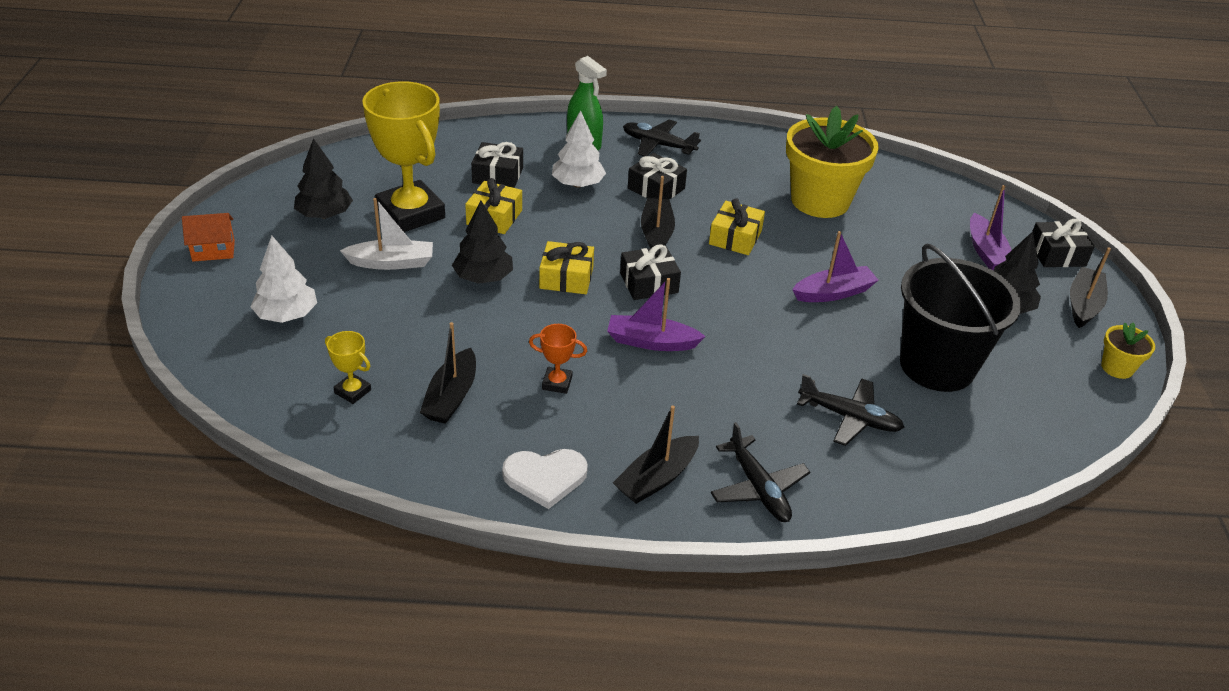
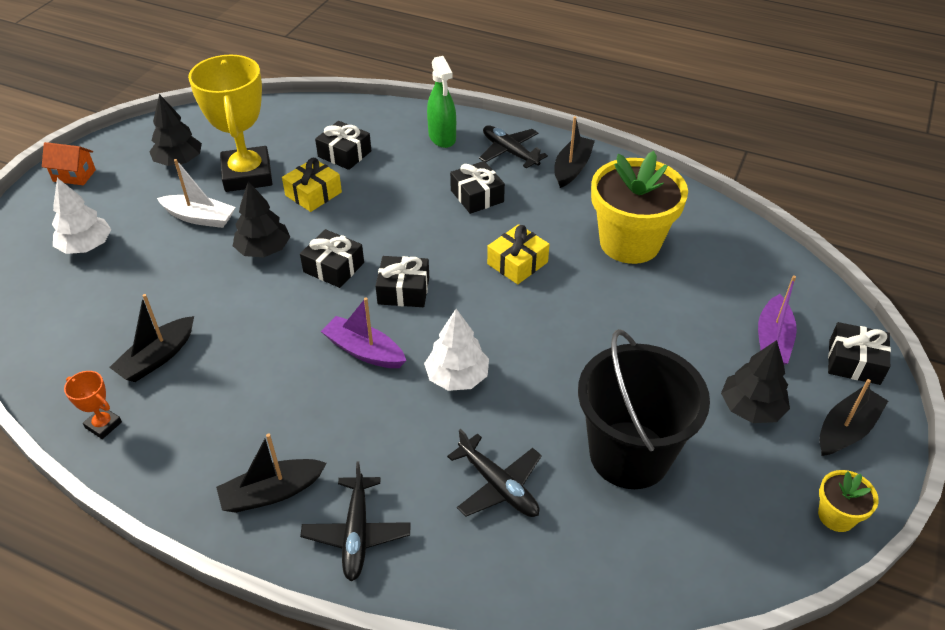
camera: 25 degrees right, 5 degrees up
(353, 391) = (85, 330): yellow trophy -> none
(545, 477) = (178, 460): white heart -> none
(557, 383) = (253, 369): orange trophy -> orange trophy (103, 425)
(566, 278) = (333, 267): yellow gift -> black gift
(578, 184) = (408, 177): white tree -> white tree (457, 377)
(656, 233) = (446, 241): black boat -> black boat (572, 168)
(833, 293) = (575, 345): purple boat -> none

